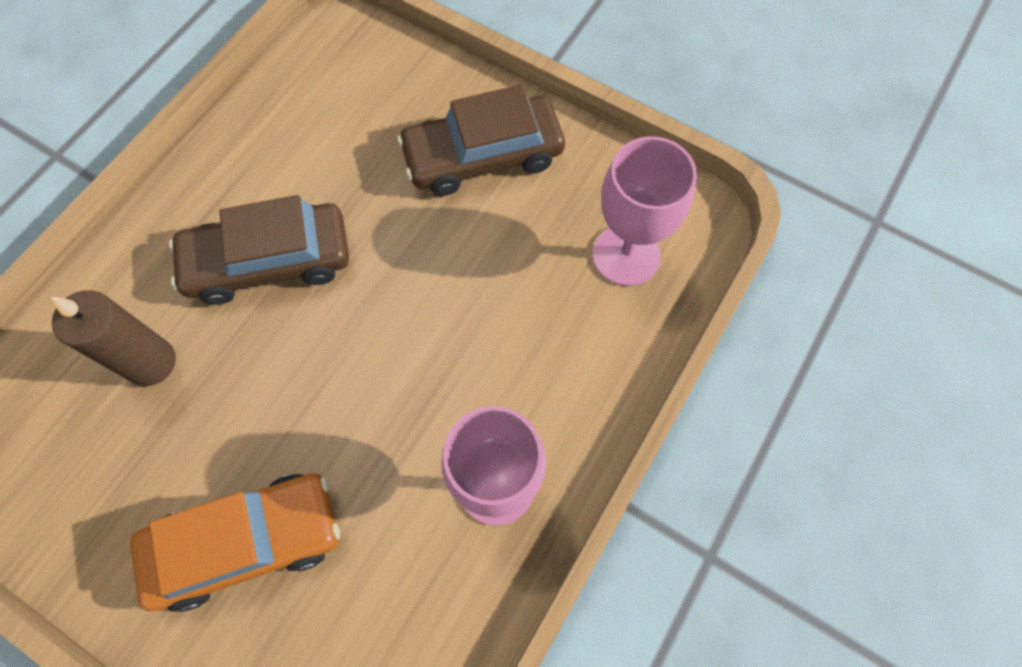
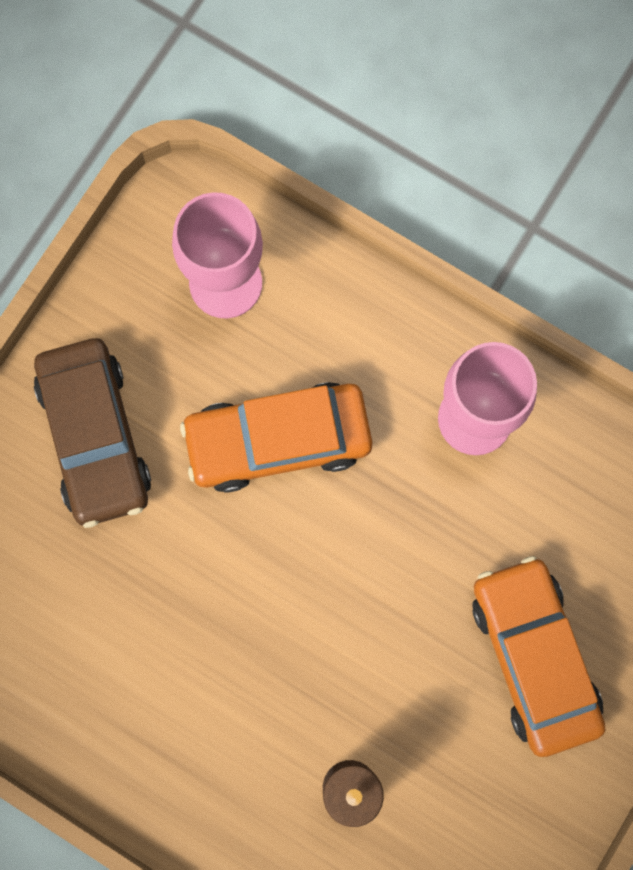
camera: 90 degrees left, 10 degrees up
(269, 261) = (229, 672): brown car -> none
(477, 300) = (278, 440): none -> orange car

